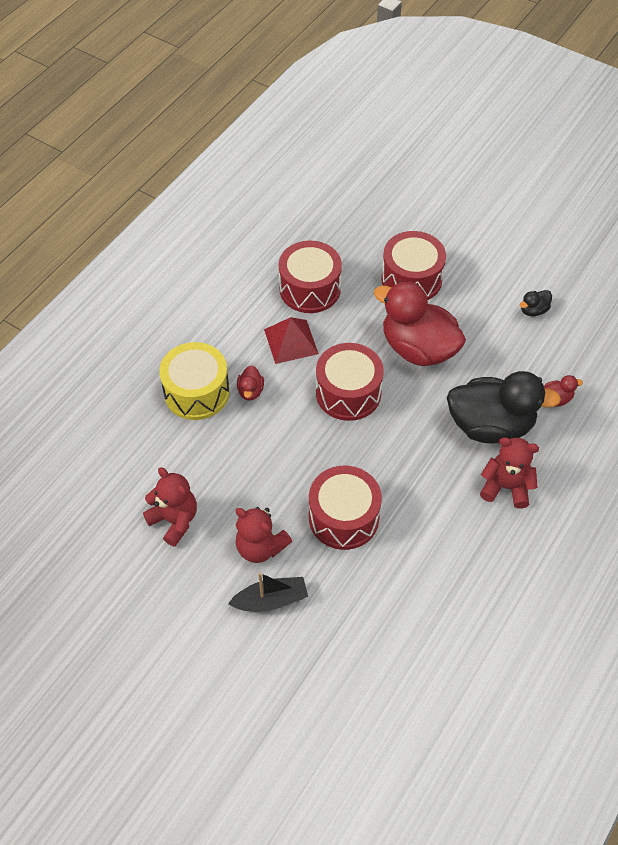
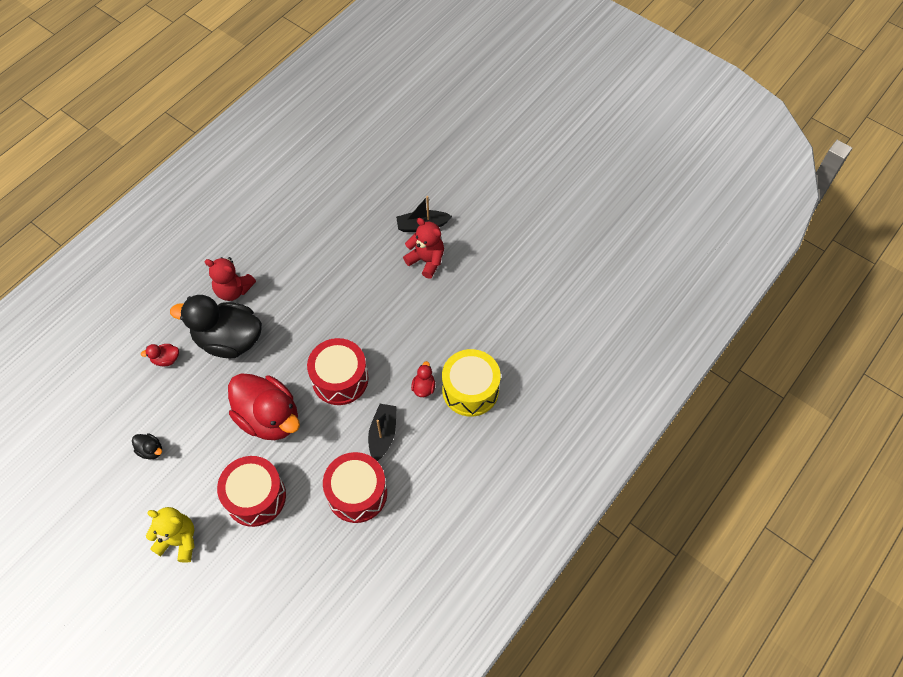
camera: 175 degrees left, 5 degrees up
(174, 520) = (489, 284): red teddy bear -> none
(291, 341) = (383, 435): red pyramid -> black boat
(343, 517) = (362, 277): red drum -> none
(474, 241) = (179, 540): none -> yellow teddy bear
(533, 310) = (151, 450): black duck -> black duck turned 60 degrees clockwise

